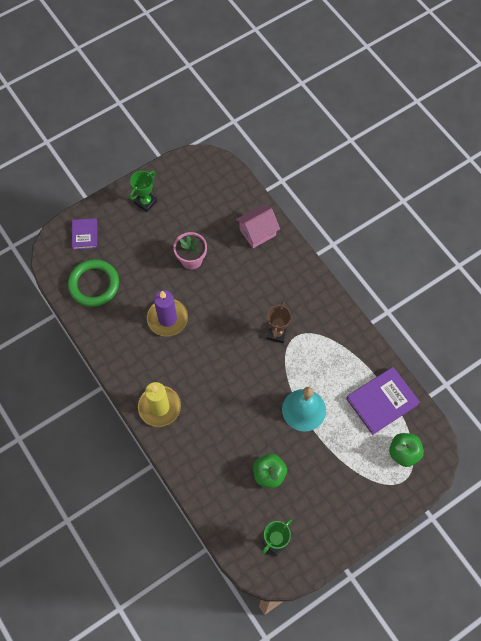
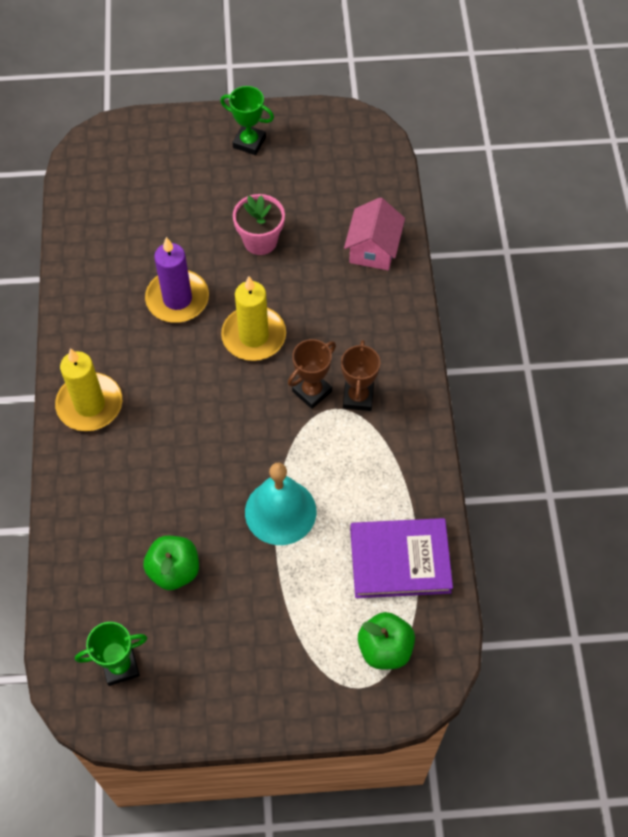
camera: 30 degrees right, 5 degrees down
(85, 235) = (144, 146): purple book -> none
(94, 284) = (113, 211): green ring -> none
(145, 202) = (249, 142): green trophy -> green trophy turned 45 degrees clockwise
(224, 318) = (254, 336): none -> yellow candle
(257, 232) = (373, 249): pink house -> pink house turned 75 degrees counterclockwise
(303, 323) = (358, 397): none -> brown trophy

